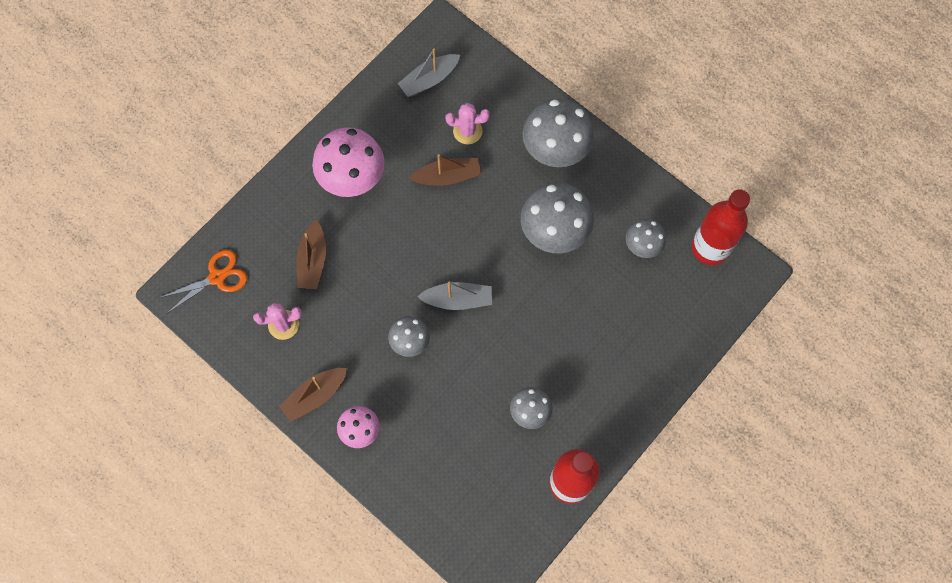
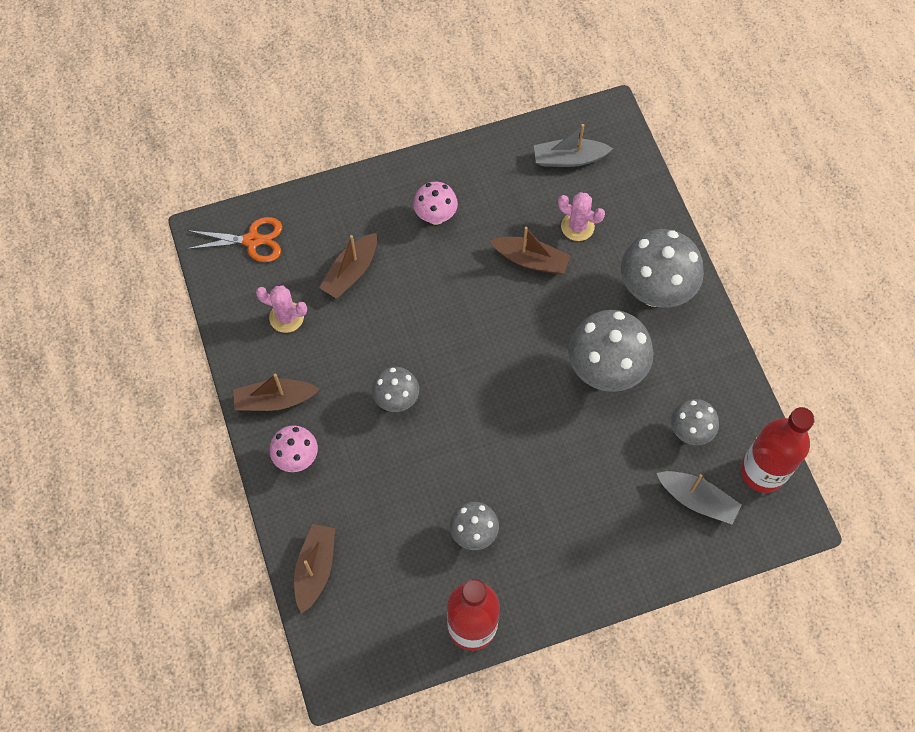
camera: 30 degrees right, 5 degrees down
(353, 180) = (435, 216): pink mushroom -> pink mushroom, size x0.56
(427, 508) = (315, 569): none -> brown boat
(458, 299) = (469, 383): grey boat -> grey boat (697, 500)

